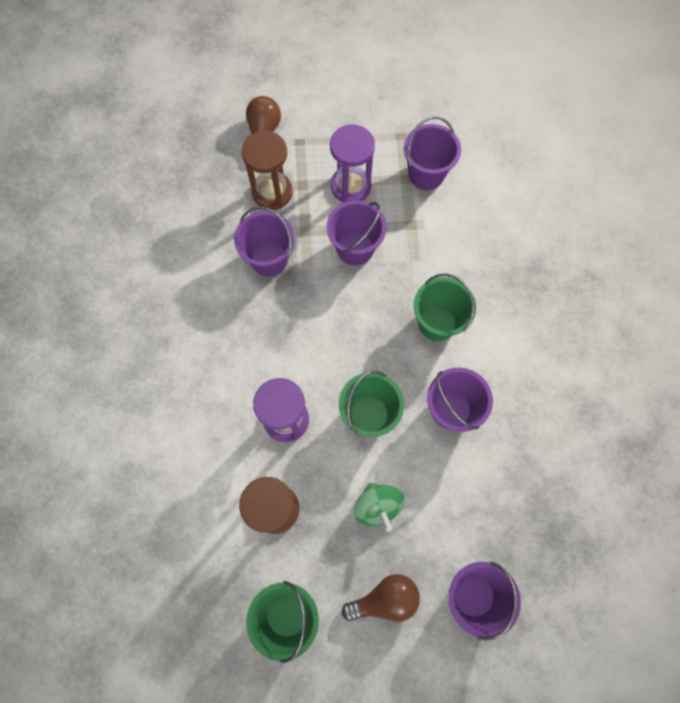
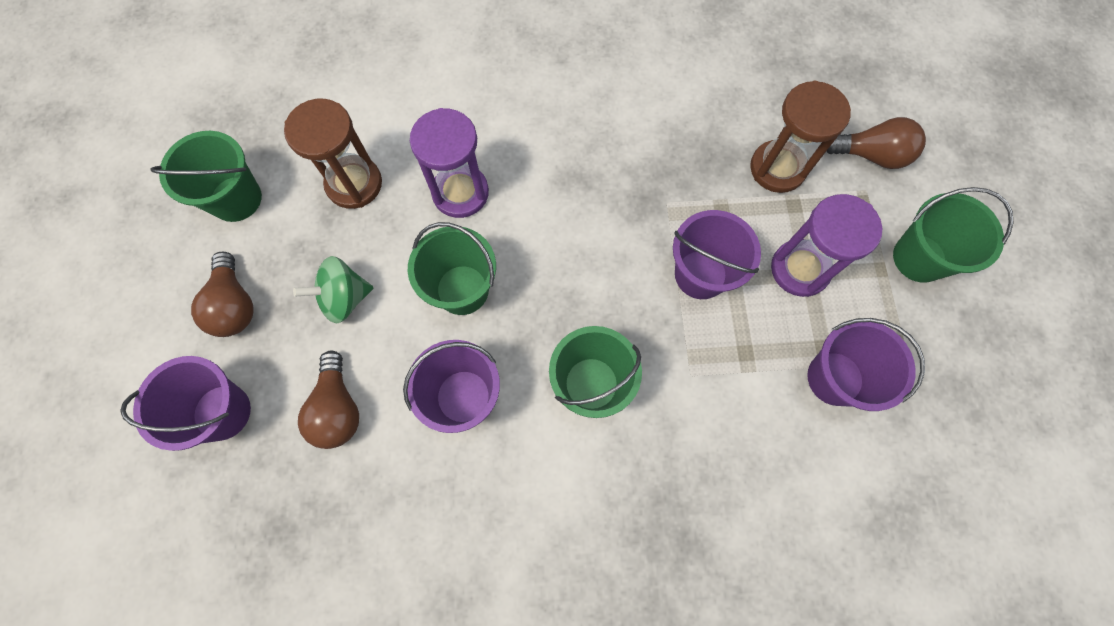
camera: 90 degrees right, 0 degrees up
(269, 259) = (677, 168): purple bucket -> none
(342, 116) = (919, 258): none -> green bucket
(464, 502) = (338, 408): none -> brown light bulb

